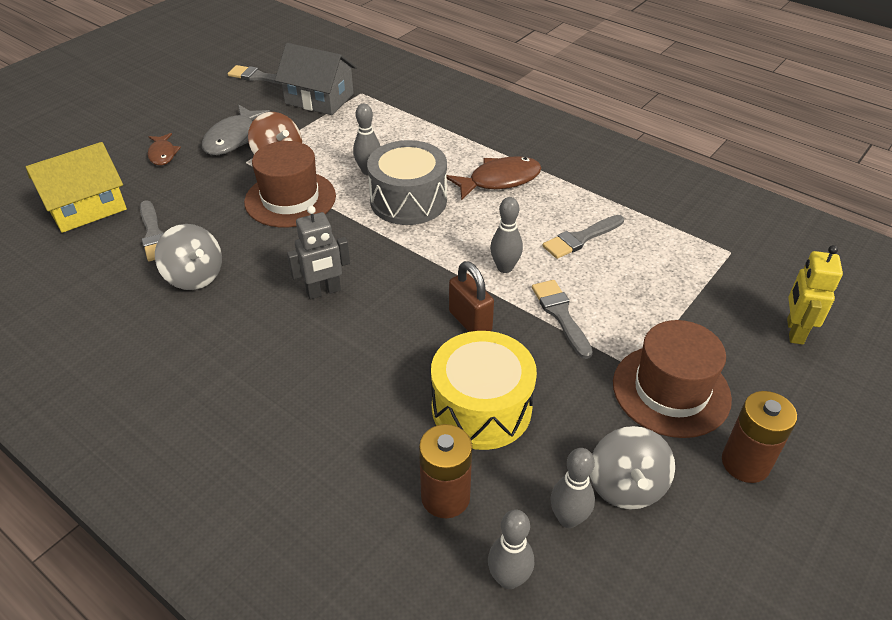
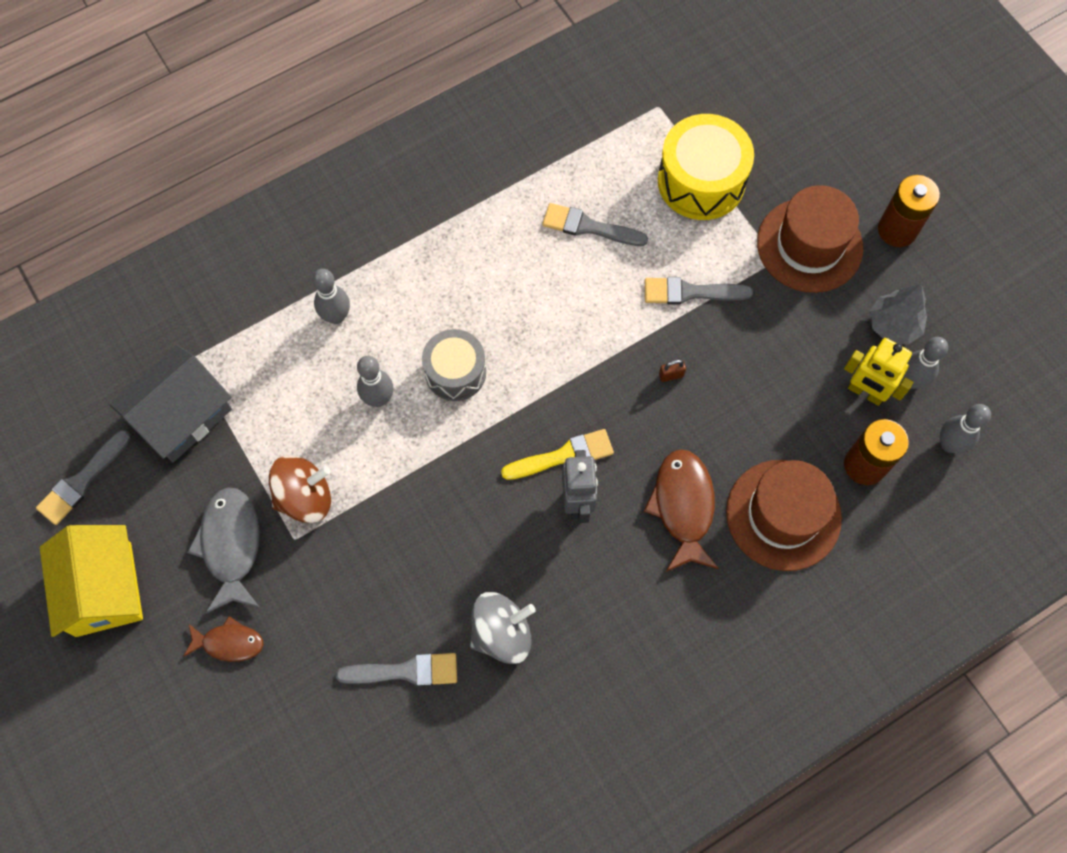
camera: 70 degrees left, 25 degrees up
(86, 207) = (314, 751): yellow house -> yellow house (104, 589)
(233, 138) = (231, 545): grey fish -> grey fish turned 135 degrees counterclockwise
(290, 199) = (398, 501): brown hat -> brown hat (783, 515)
(362, 274) = (563, 456): none -> yellow brush
(408, 200) = (455, 372): grey drum -> grey drum, size x0.66
(470, 321) = (671, 375): brown padlock -> brown padlock, size x0.47
(481, 408) = (780, 404): yellow drum -> yellow drum (701, 181)
(499, 180) = (457, 265): brown fish -> brown fish (683, 507)
(505, 267) = (605, 315): grey bowling pin -> grey bowling pin (336, 316)
(581, 238) = (588, 227): grey brush -> grey brush turned 120 degrees clockwise
(626, 486) = (893, 325): grey spinning top -> grey tree
(794, 331) = (776, 115): yellow robot -> yellow robot (865, 392)

